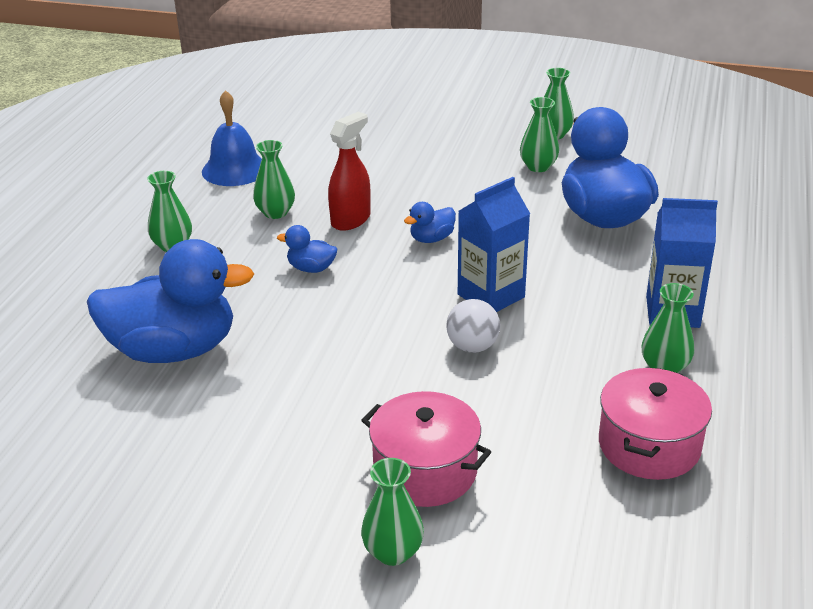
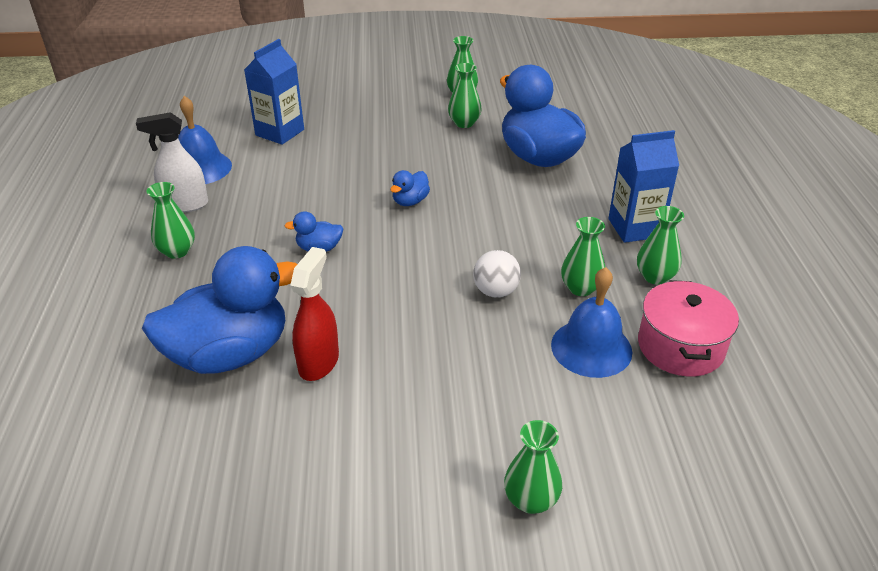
camera: 20 degrees left, 5 degrees up
(202, 203) = (185, 205): none -> white spray bottle
(275, 212) = (259, 202): green vase -> green vase (580, 288)
(351, 220) = (331, 197): red spray bottle -> red spray bottle (319, 362)
(425, 471) = (517, 415): pink pot -> none
(491, 296) = (486, 242): blue carton -> blue carton (280, 132)
(545, 424) = (591, 348): none -> blue bell

